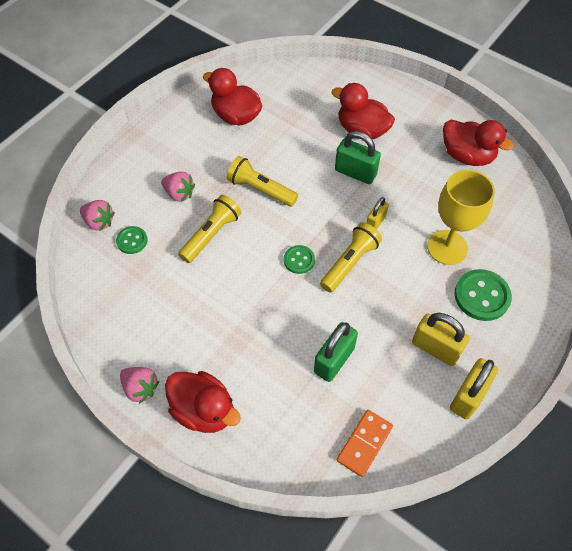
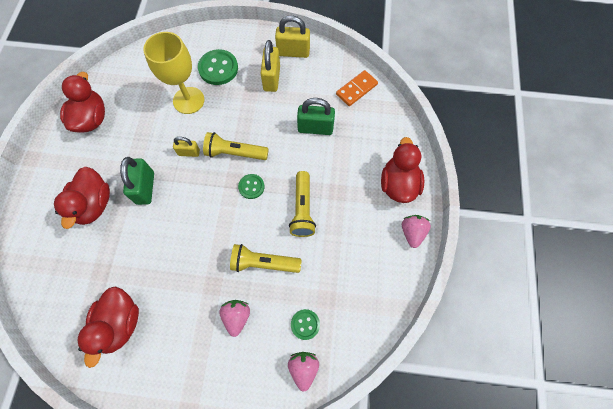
camera: 120 degrees left, 10 degrees up
(260, 189) = (198, 251): yellow flashlight -> yellow flashlight (302, 209)
(364, 444) = (356, 89): orange domino -> orange domino turned 45 degrees counterclockwise

